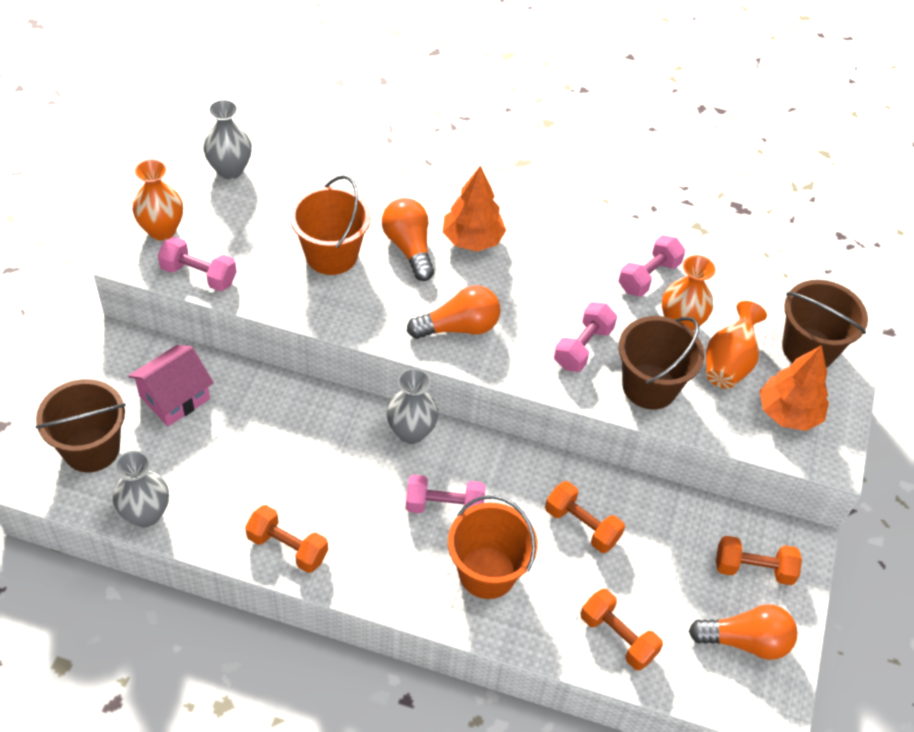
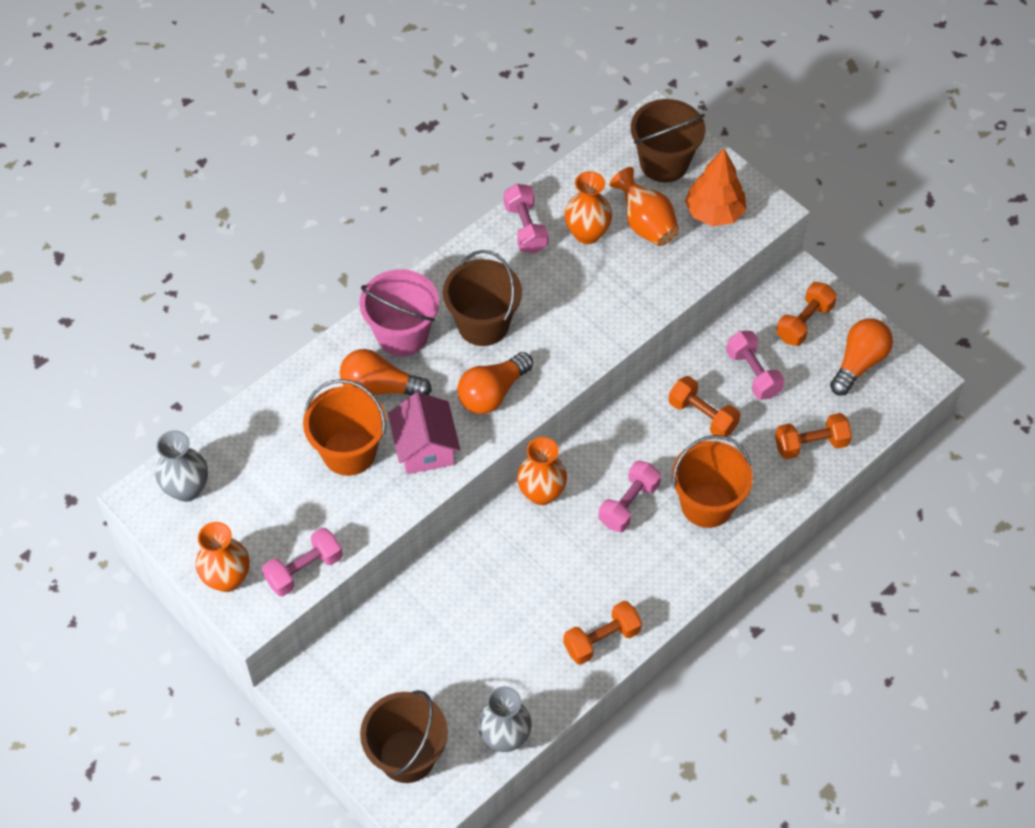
camera: 55 degrees left, 5 degrees up
(174, 397) = (391, 664): pink house -> pink house (425, 448)
(411, 432) = (541, 493): grey vase -> orange vase
(459, 327) = (492, 393): orange light bulb -> orange light bulb turned 150 degrees counterclockwise
(472, 239) = (402, 334): orange tree -> pink bucket
(582, 525) = (702, 416): orange dumbbell -> orange dumbbell turned 60 degrees clockwise
(583, 347) = (568, 314): pink dumbbell -> pink dumbbell (753, 373)
(649, 386) = (635, 290): brown bucket -> brown bucket (483, 324)

